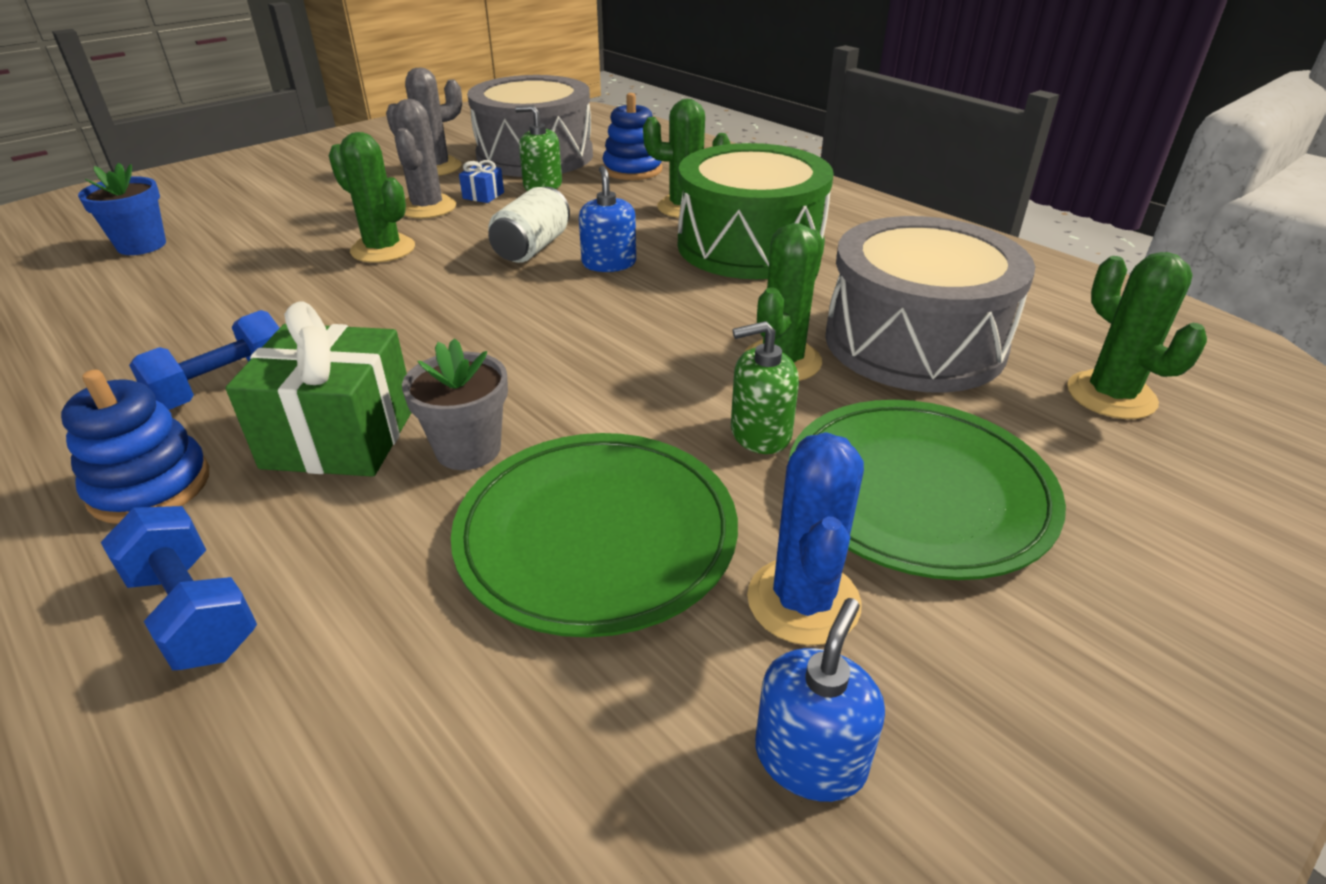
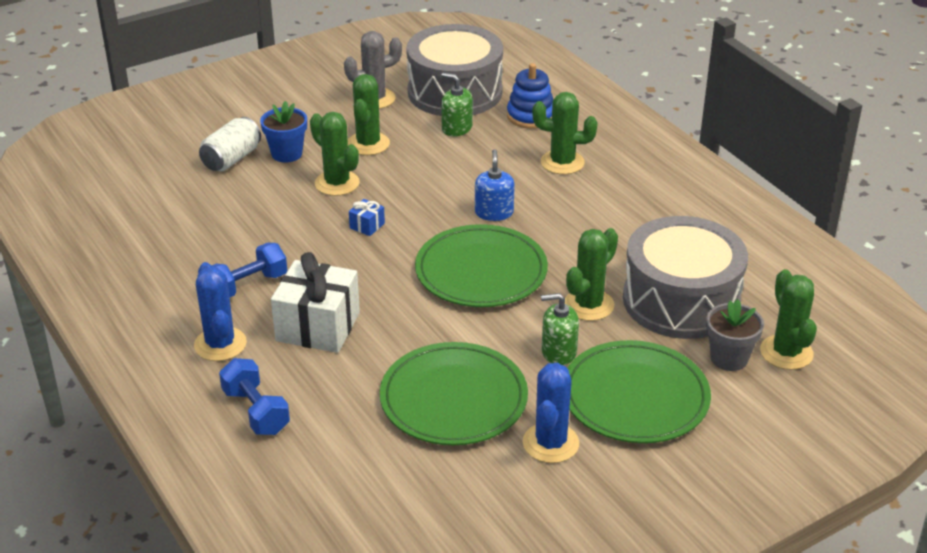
camera: 10 degrees right, 0 degrees up
(141, 245) = (171, 163): blue flower pot -> blue flower pot (287, 154)
(150, 486) = (220, 344): blue stacking toy -> blue cactus
(340, 437) = (318, 327): green gift -> white gift
(427, 207) = (368, 144): grey cactus -> green cactus
(468, 449) = (389, 342): grey flower pot -> grey flower pot (729, 358)
(483, 195) = (410, 135): blue gift -> blue gift (367, 226)
(532, 248) = (442, 192): white can -> white can (232, 159)
(605, 333) = (481, 271): none -> green plate
(750, 246) = (599, 206): green drum -> none
(810, 758) = (530, 505): blue soap dispenser -> none

